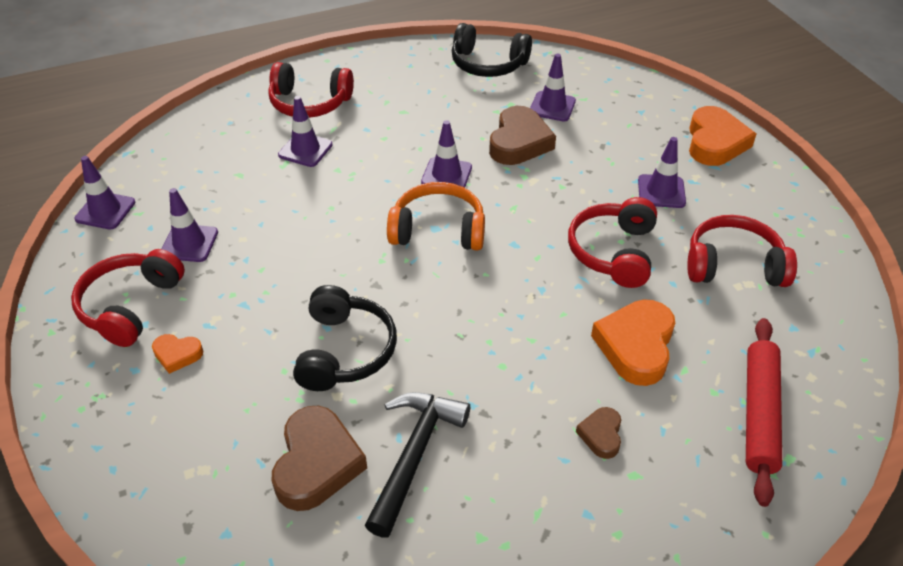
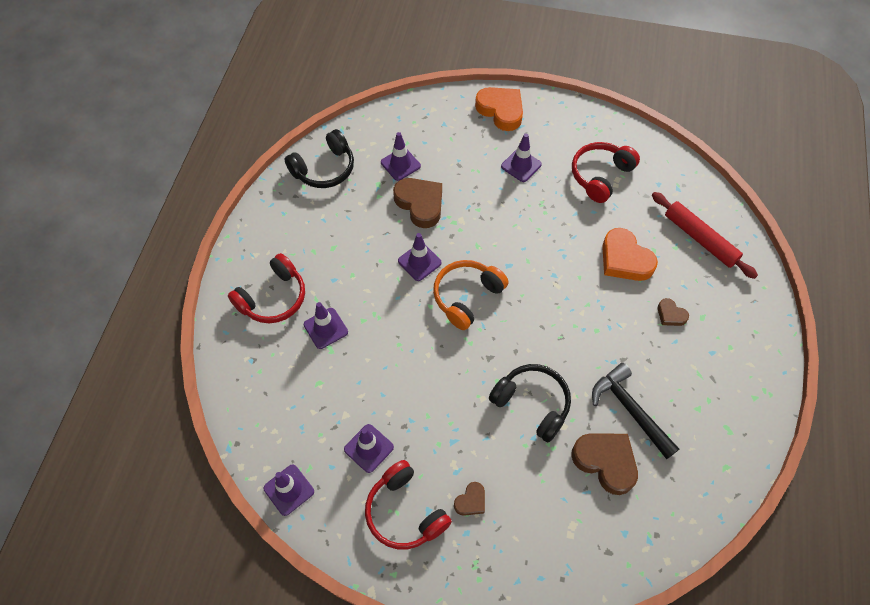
camera: 55 degrees left, 15 degrees up
(177, 354) = (471, 501): orange heart -> brown heart
(613, 252) = (551, 222): red headphones -> none

